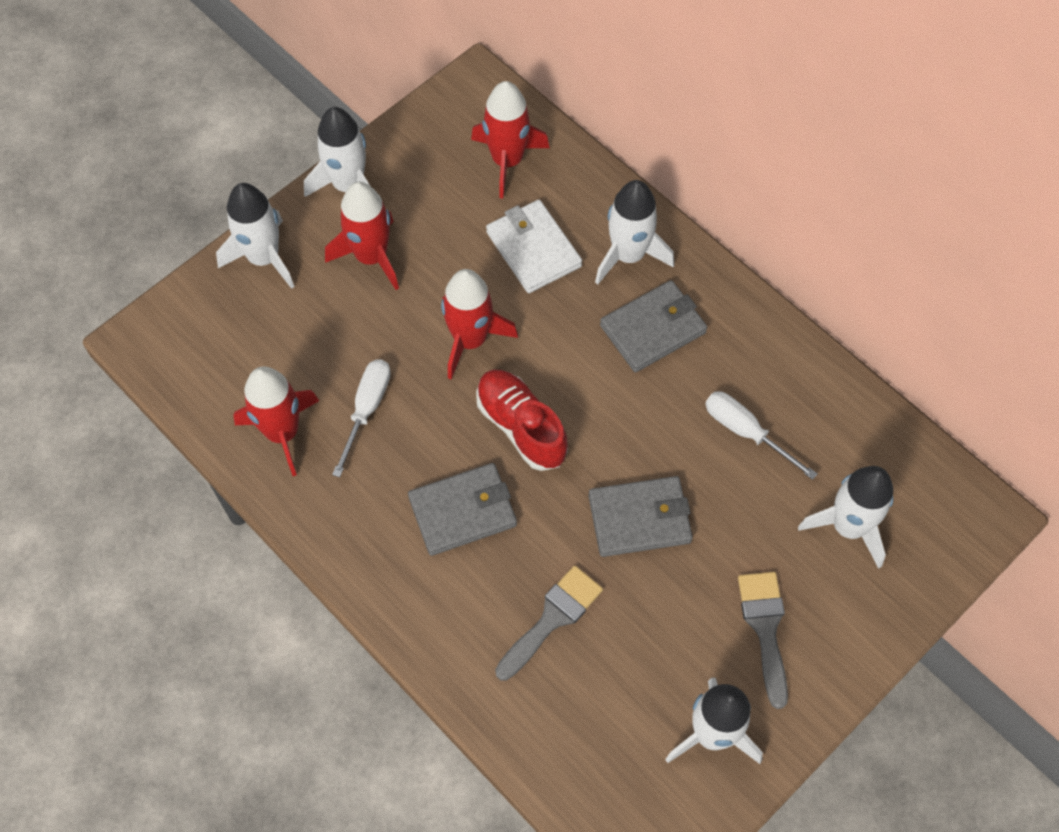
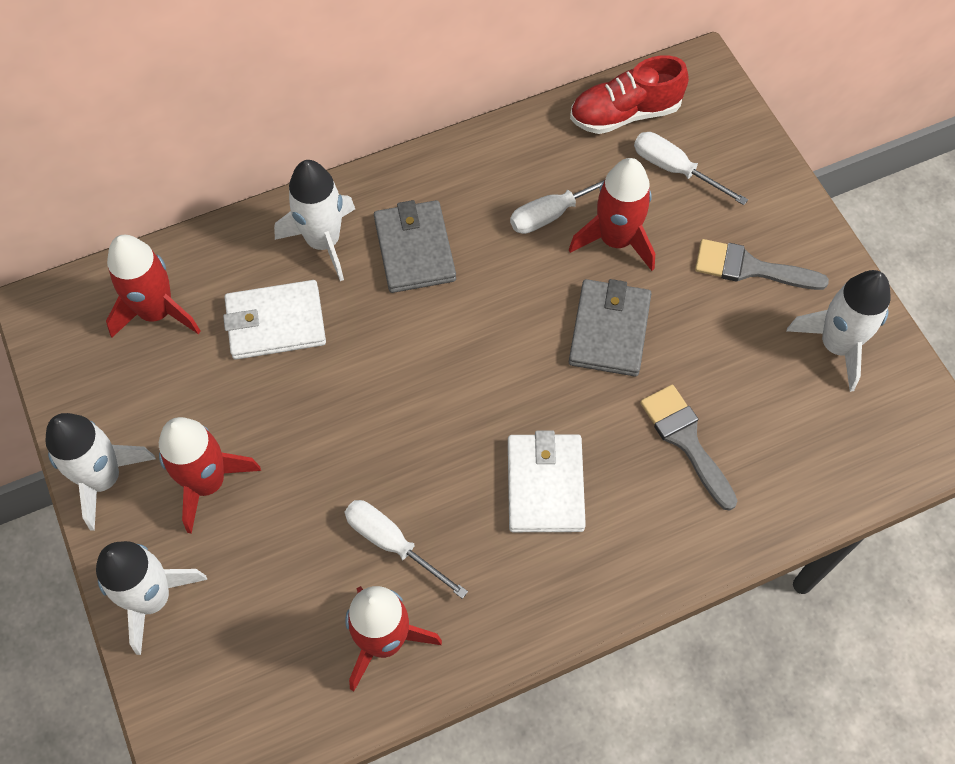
camera: 70 degrees left, 0 degrees up
(462, 511) = (545, 485): grey wallet -> white wallet
(470, 340) = (354, 416): red rocket -> red rocket (616, 240)
(521, 427) = (472, 400): red shoe -> red shoe (625, 114)
(848, 526) = (675, 170): white rocket -> white screwdriver

